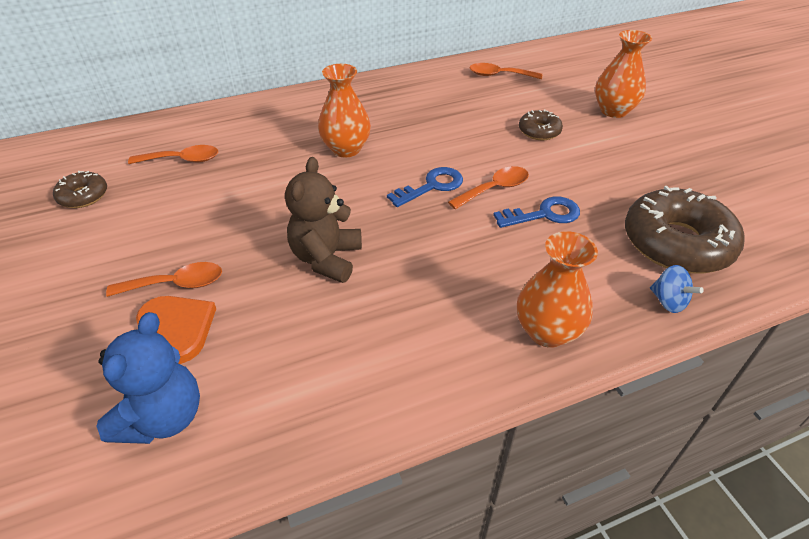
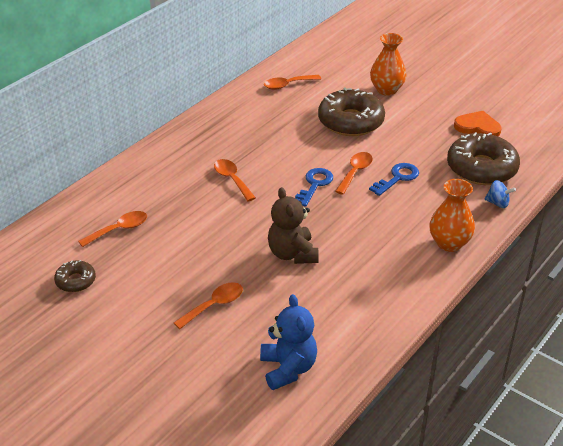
camera: 30 degrees left, 5 degrees down
(177, 328) = (244, 327): orange heart -> orange heart (477, 127)
(346, 149) = (232, 179): orange vase -> orange spoon
(539, 131) = (350, 121): brown donut -> brown donut, size x2.03

